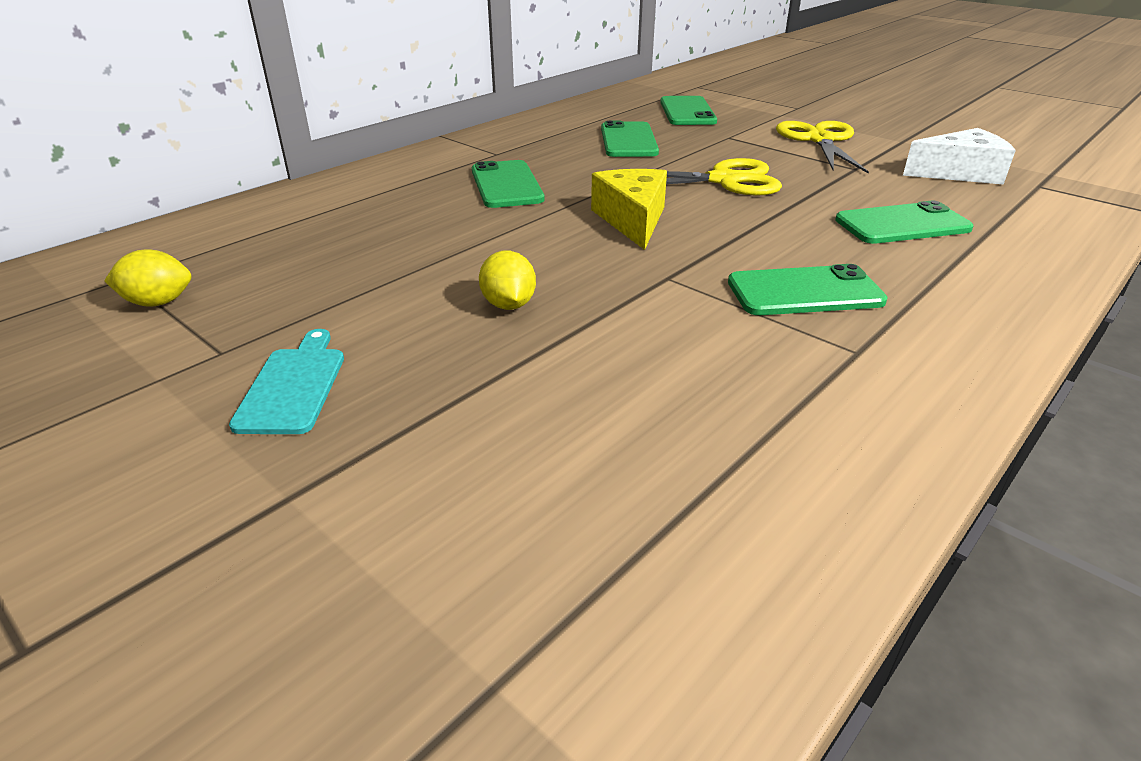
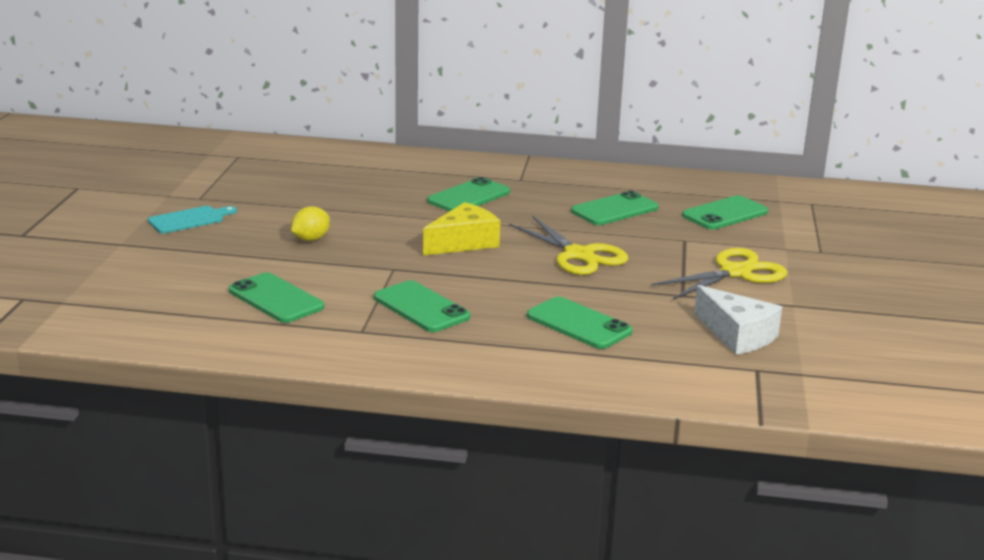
camera: 55 degrees right, 10 degrees down
(158, 302) = (224, 171): yellow lemon -> none
(698, 390) = (276, 299): none -> green phone

